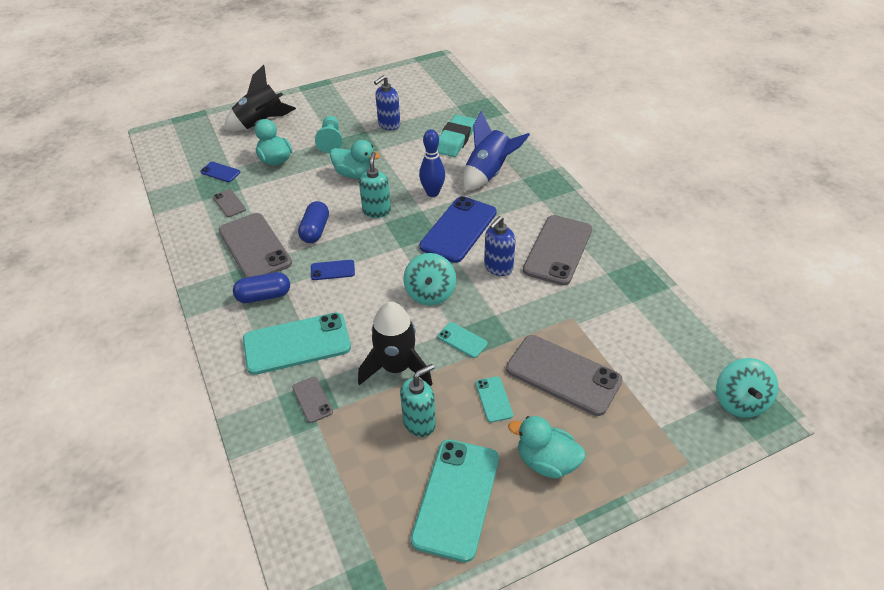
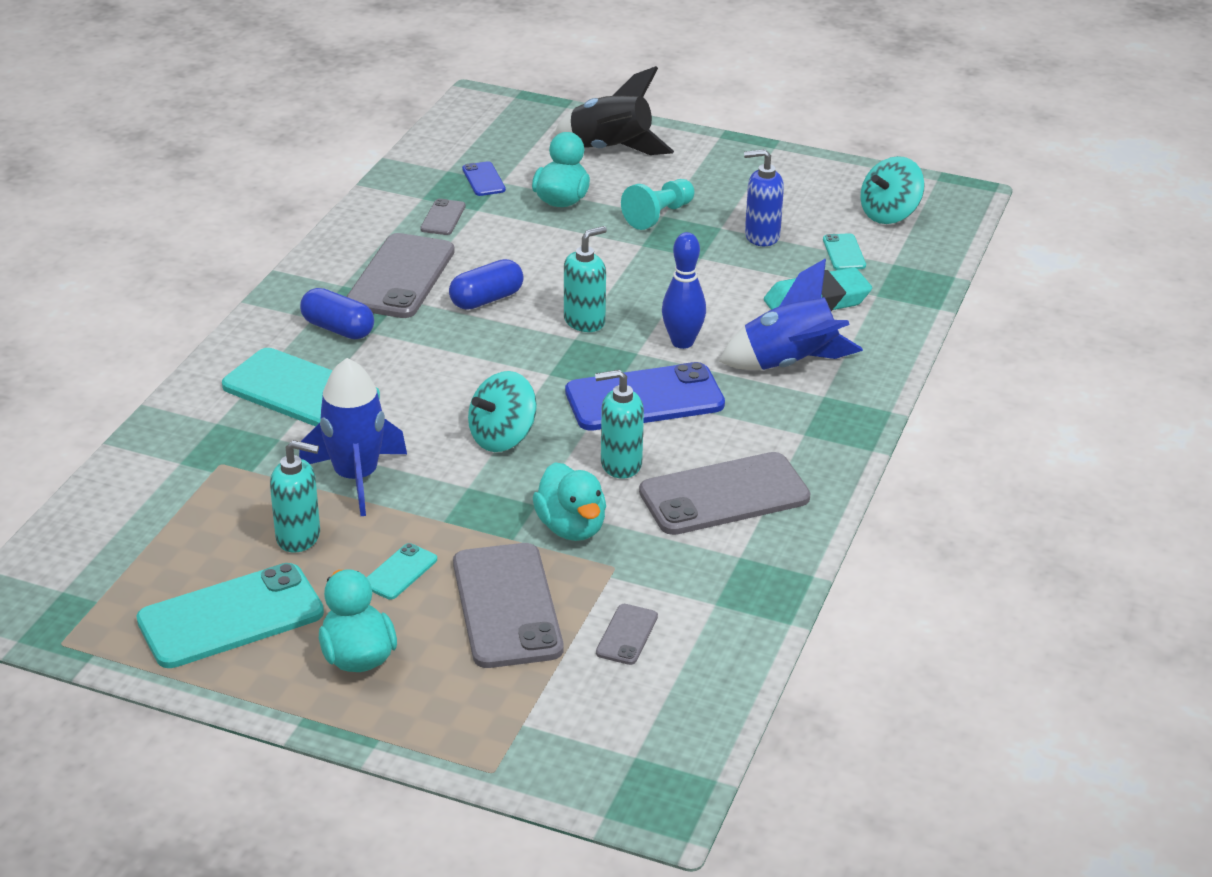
camera: 45 degrees right, 10 degrees down
(312, 399) = (239, 447): grey phone -> grey phone (627, 635)
(332, 270) = (441, 349): blue phone -> none
(355, 174) = (626, 268): turquoise duck -> turquoise duck (571, 527)
(396, 367) = (356, 477): black rocket -> blue rocket
(462, 340) = (460, 501): turquoise phone -> turquoise phone (844, 253)
(498, 267) = (620, 464): blue soap dispenser -> turquoise soap dispenser
(740, 401) = (654, 775): turquoise spinning top -> turquoise spinning top (889, 214)

